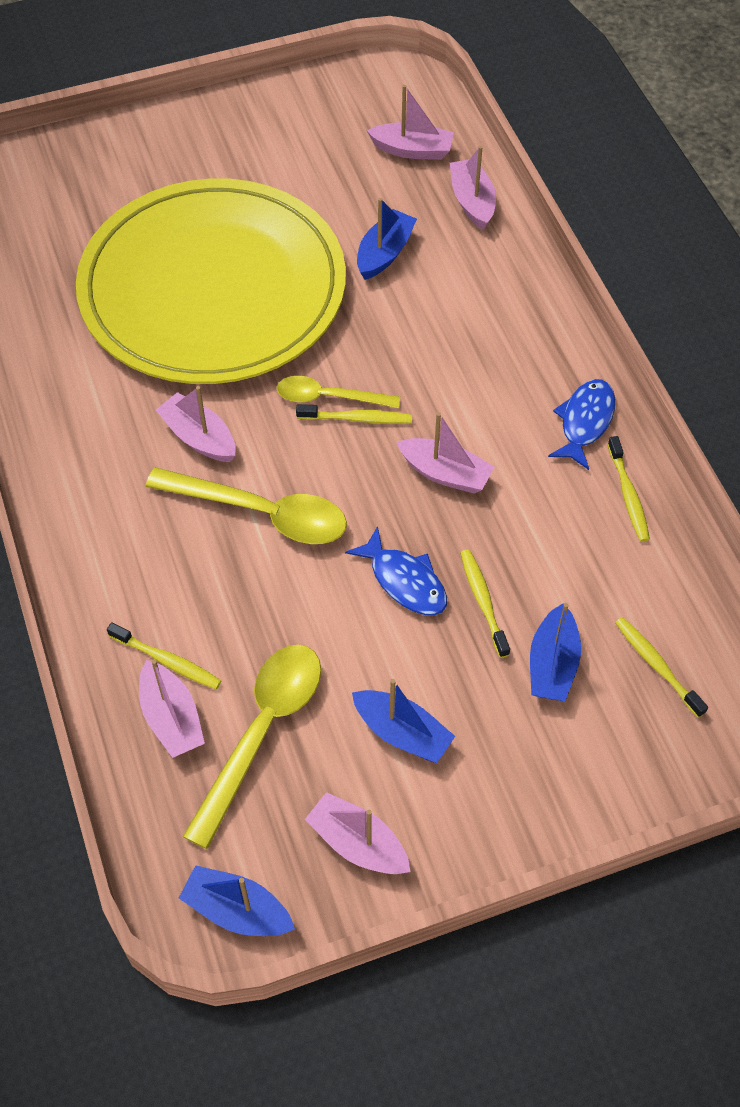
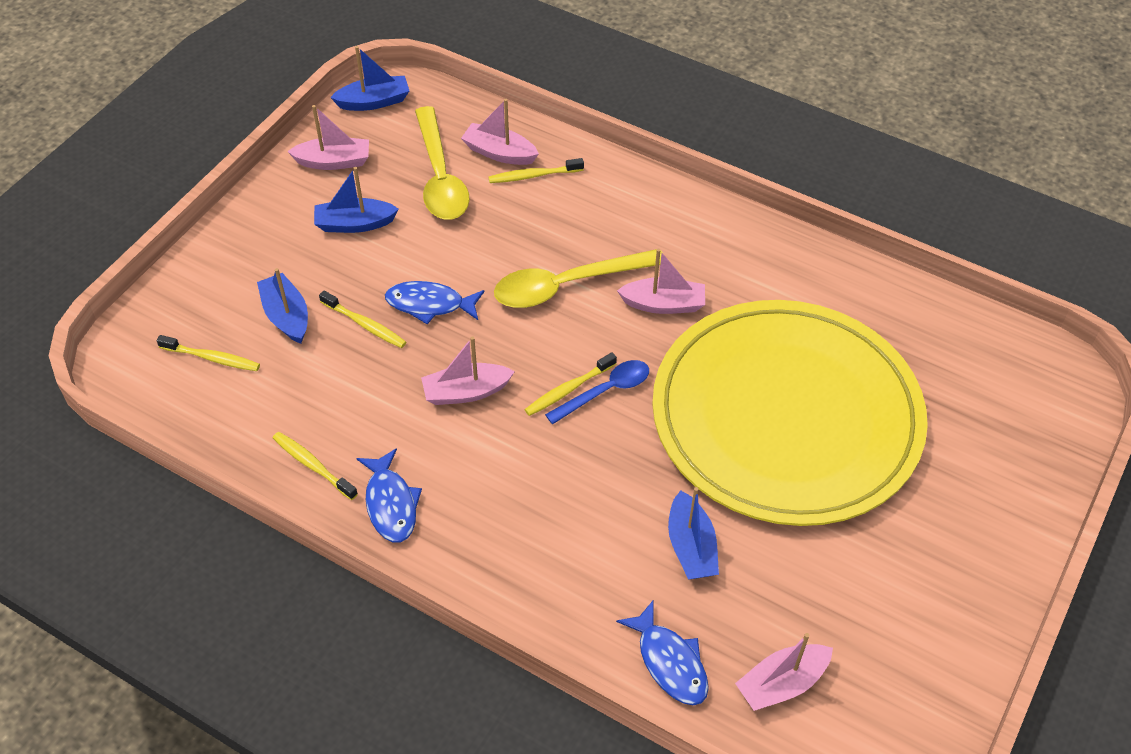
camera: 140 degrees right, 5 degrees down
(329, 397) = (605, 391): yellow spoon -> blue spoon
(472, 201) = (670, 662): pink boat -> blue fish

